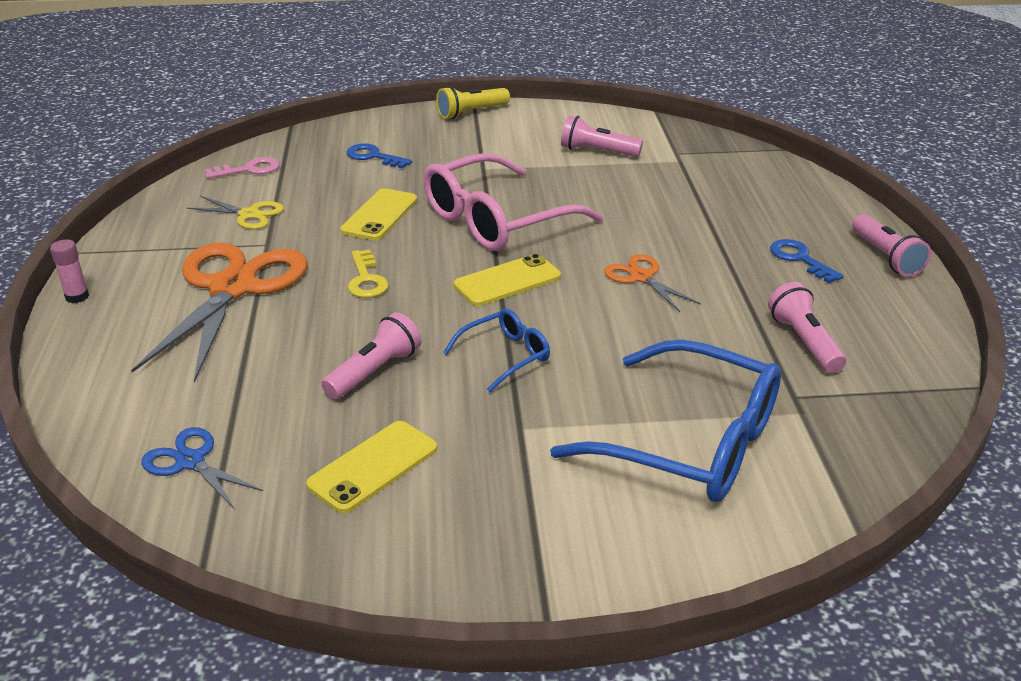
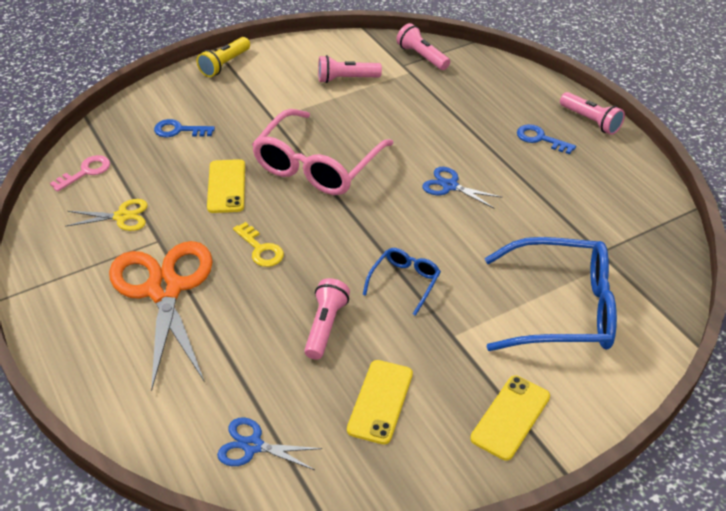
camera: 25 degrees left, 10 degrees up
(77, 297) = (44, 339): pink glue stick -> none
(507, 281) = (362, 218): yellow phone -> yellow phone (510, 417)
(641, 277) = (450, 186): orange scissors -> blue scissors
(804, 342) = (581, 207): pink flashlight -> pink flashlight (422, 56)

